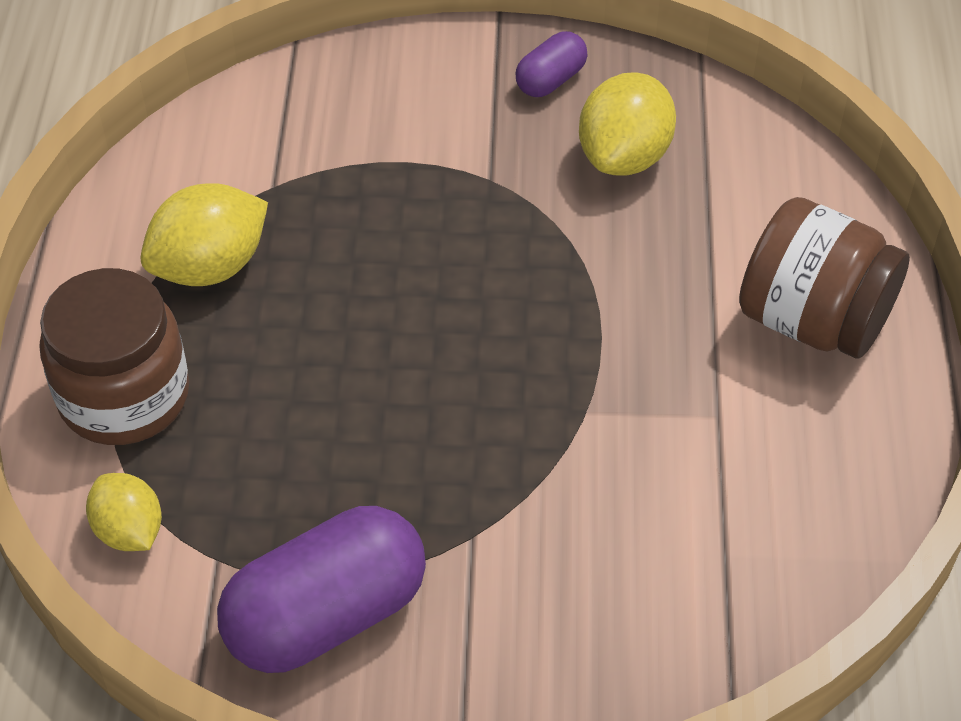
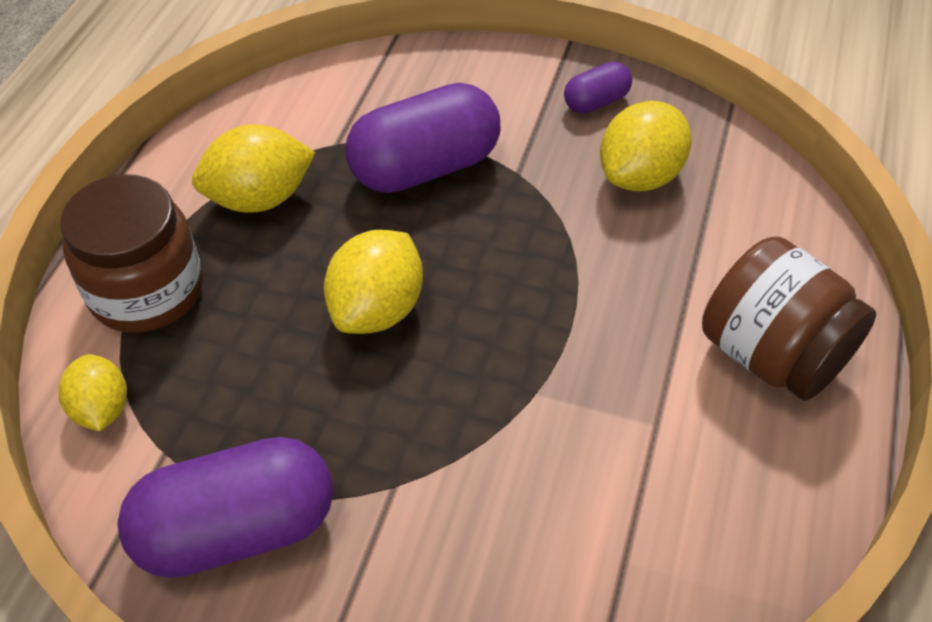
camera: 15 degrees right, 0 degrees up
(385, 194) = (425, 167): none -> purple capsule
(389, 361) = (377, 309): none -> yellow lemon

